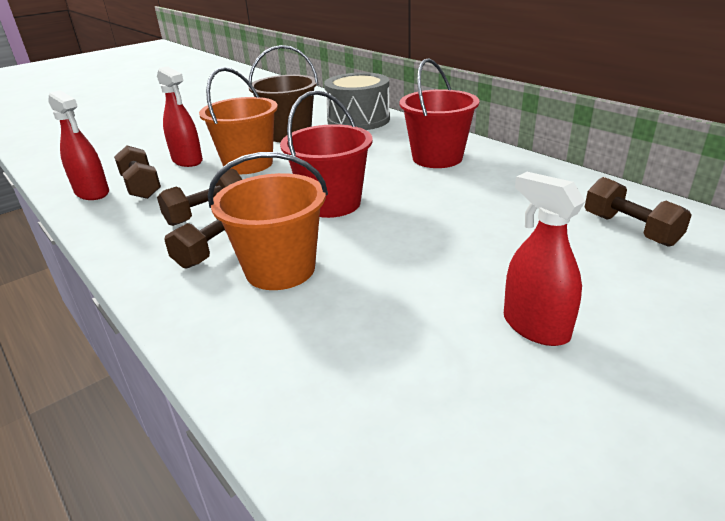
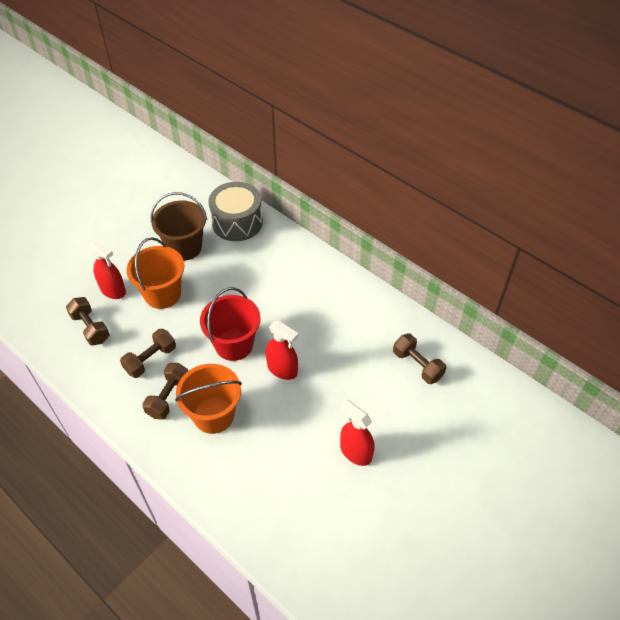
camera: 10 degrees left, 20 degrees up
(92, 193) = (56, 337): red spray bottle -> red spray bottle (282, 369)
(437, 158) = (302, 283): red bucket -> none

